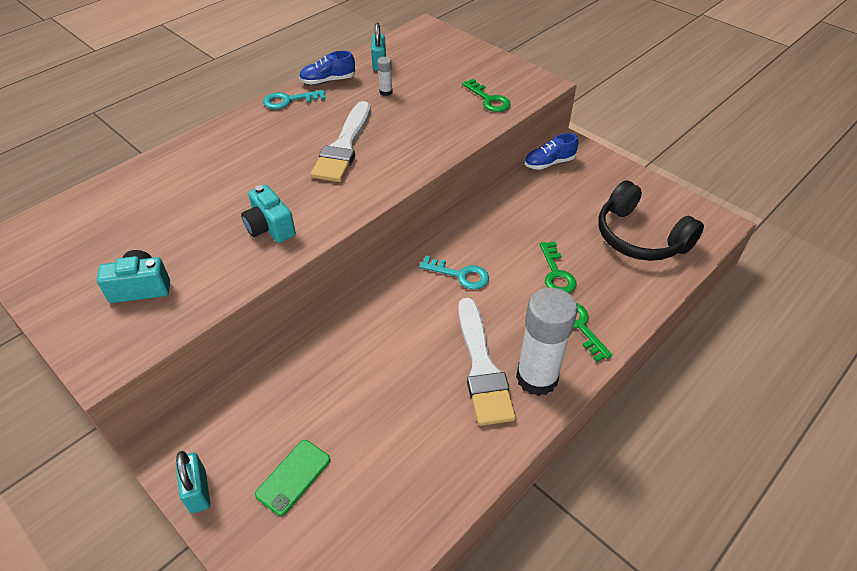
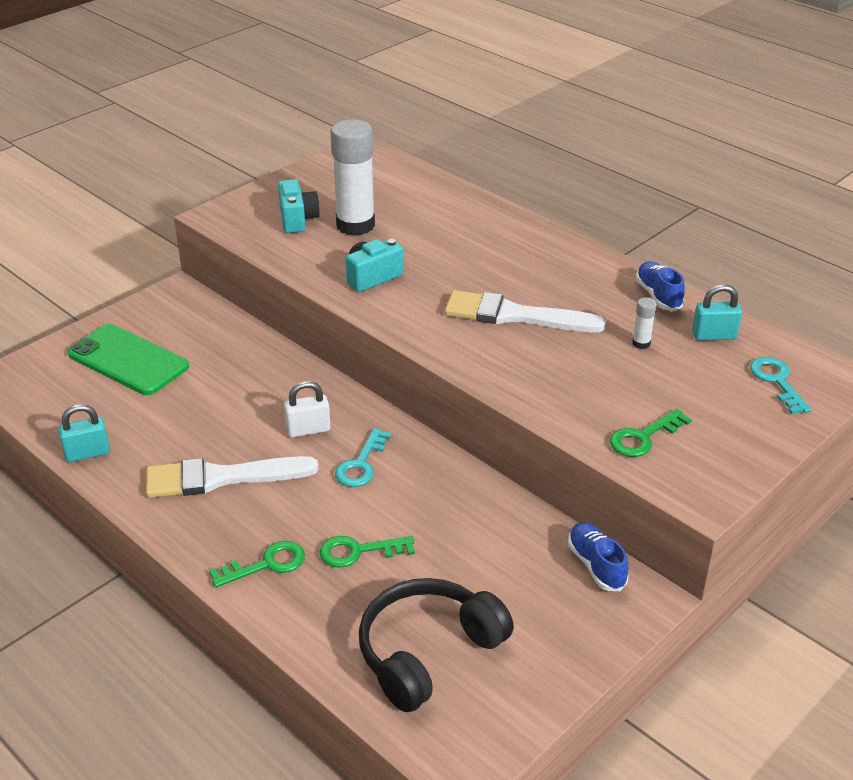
camera: 90 degrees right, 10 degrees down
(198, 491) = (130, 314): turquoise padlock -> turquoise padlock (87, 453)
(289, 100) = (605, 270): turquoise key -> turquoise key (777, 381)
(293, 477) = (128, 360): green phone -> green phone, size x1.79
(417, 310) = (308, 429): none -> white padlock
(537, 378) = (198, 520): white glue stick -> white glue stick (355, 225)

